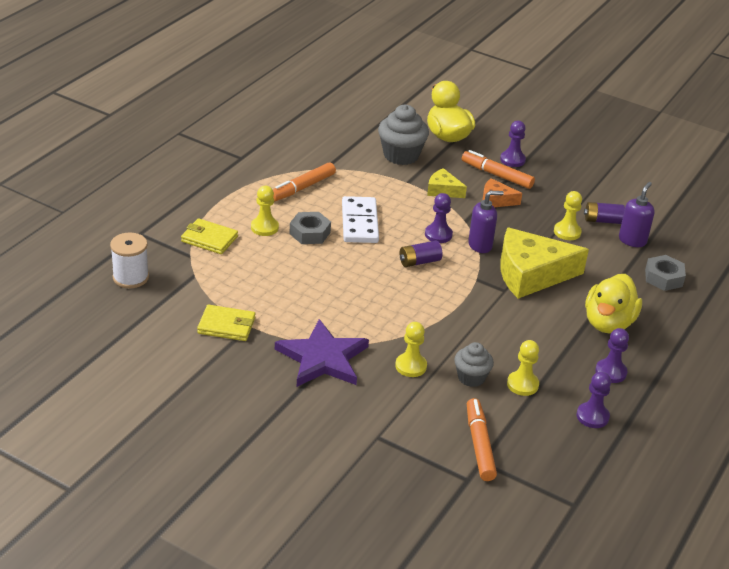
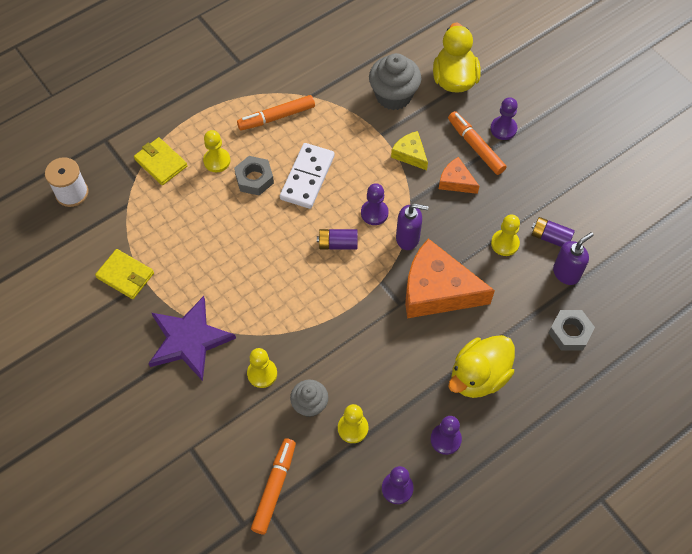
camera: 25 degrees right, 25 degrees up
(531, 274) = (437, 290): yellow cheese -> orange cheese

